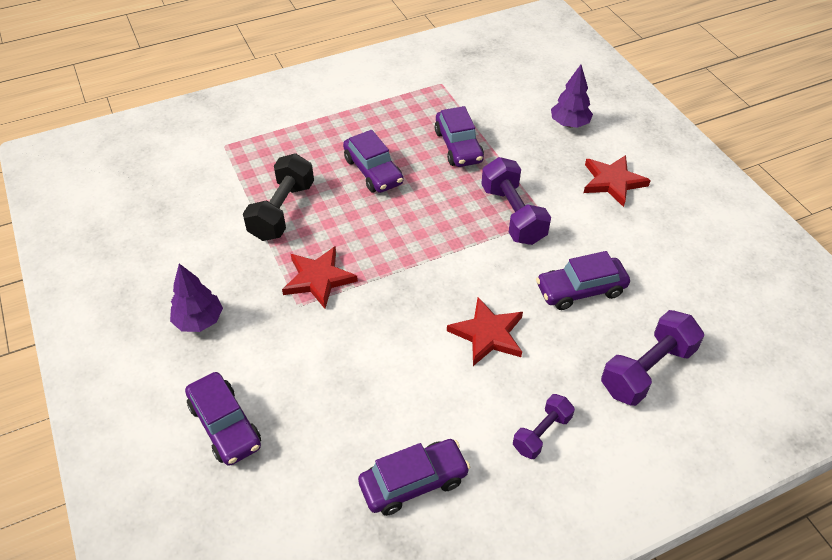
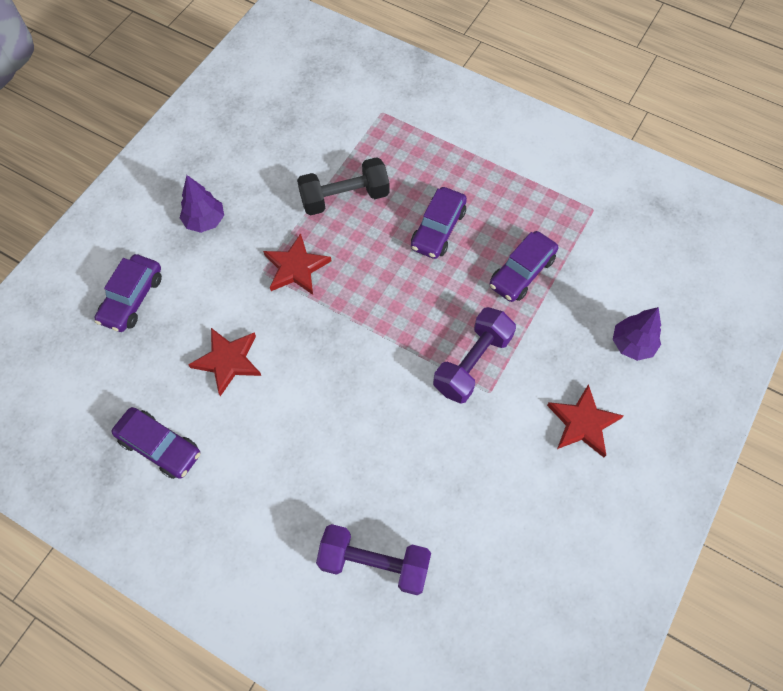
camera: 55 degrees right, 15 degrees up
(488, 334) = (326, 419): red star -> red star (228, 361)
(541, 433) = (257, 512): purple dumbbell -> none
(580, 290) = (425, 464): purple car -> none

